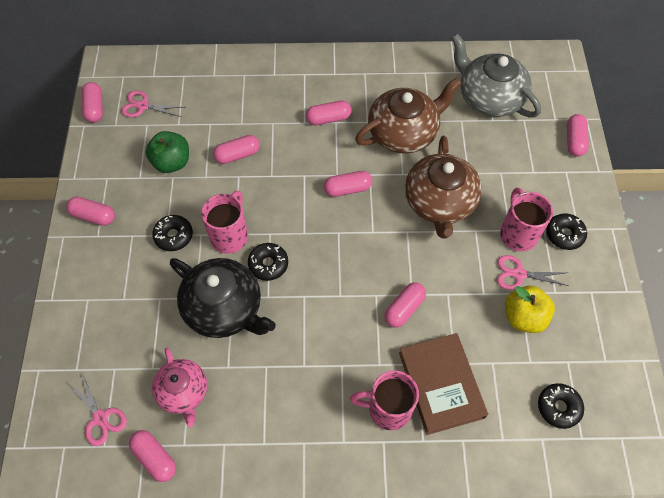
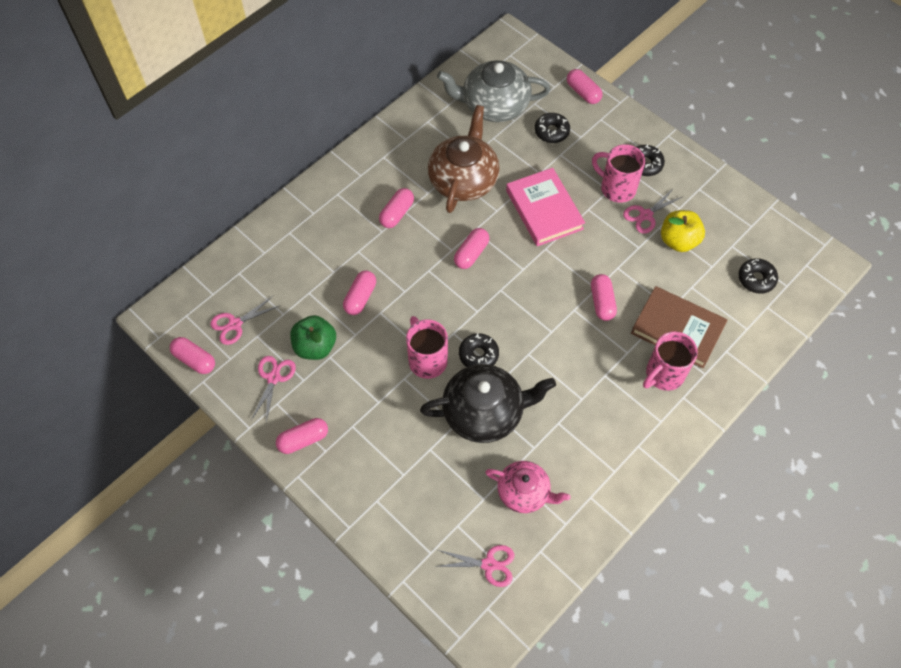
camera: 45 degrees left, 0 degrees up
(124, 160) = (273, 378): none -> pink scissors
(155, 458) = (557, 550): pink capsule -> none
(174, 236) = (385, 397): black donut -> black donut (551, 132)
(439, 202) = (544, 210): brown teapot -> pink book

